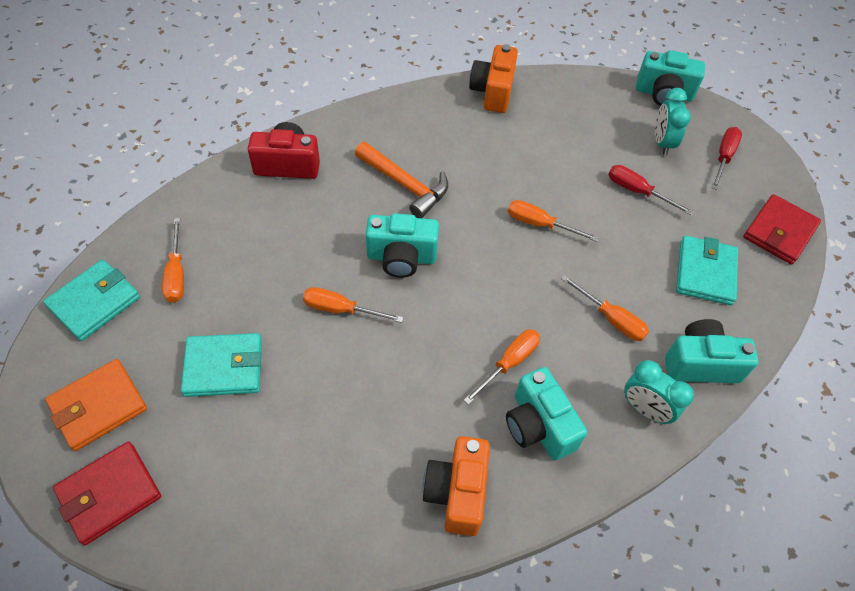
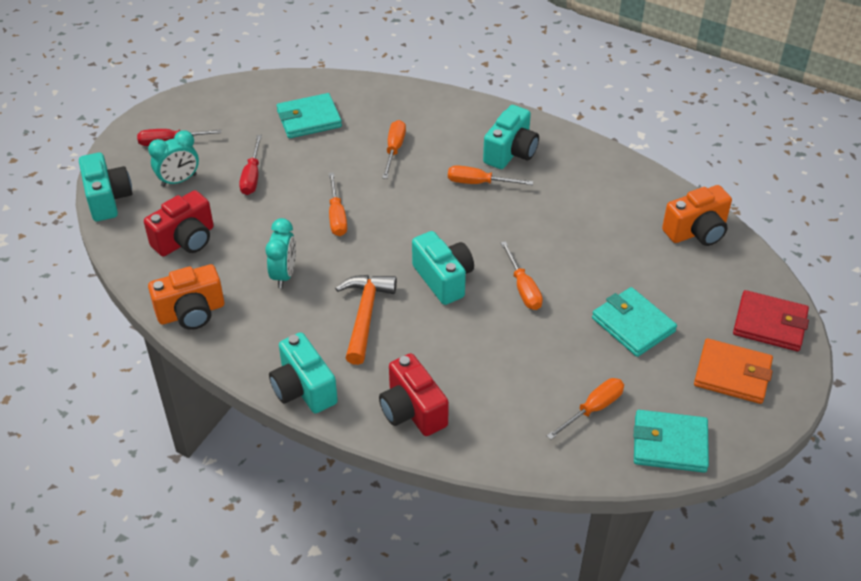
camera: 120 degrees left, 10 degrees down
(457, 492) = (590, 168): orange camera -> orange camera (696, 231)
(579, 118) = (185, 240): none -> red camera
(645, 409) = (451, 113): turquoise clock -> turquoise clock (284, 274)
(700, 364) = (393, 100): turquoise camera -> turquoise camera (303, 389)
(779, 232) = (235, 95): red wallet -> none

